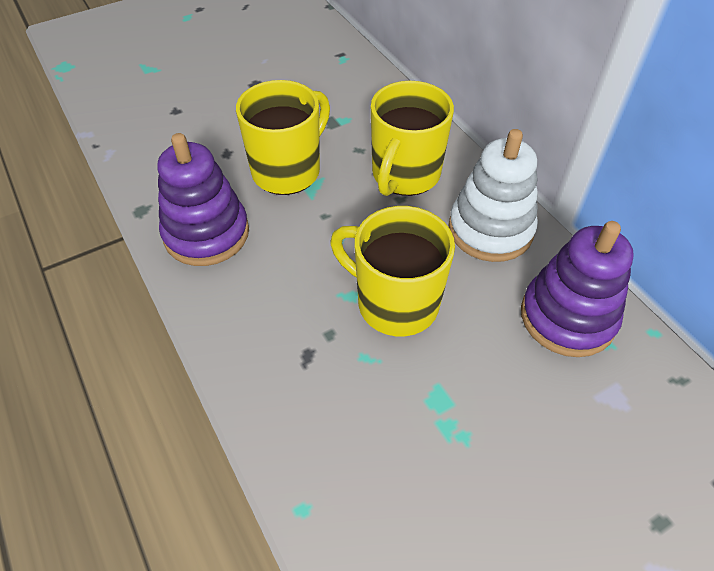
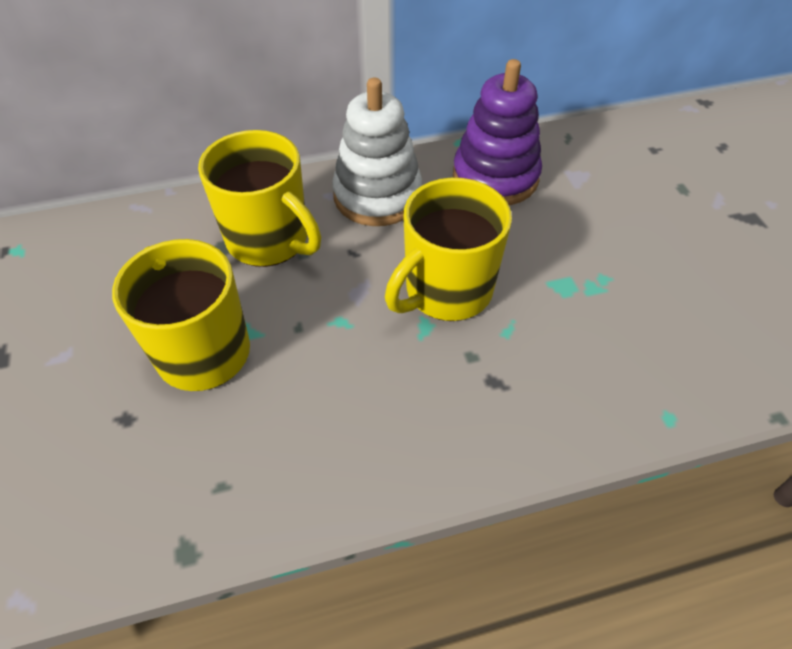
camera: 75 degrees left, 0 degrees up
(206, 234) = (274, 463): purple stacking toy -> none

